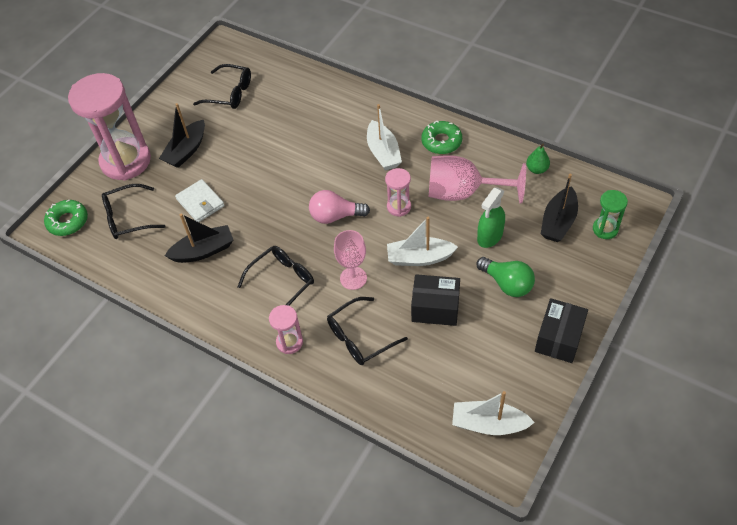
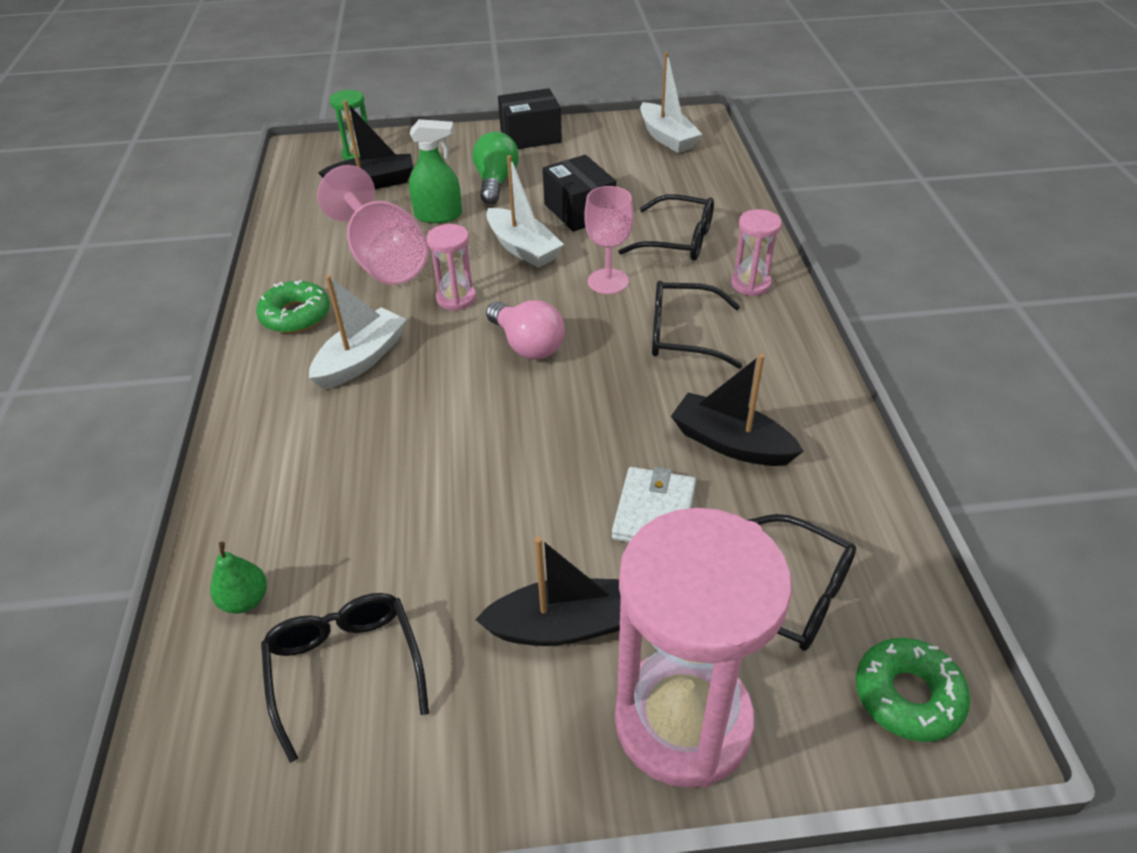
camera: 130 degrees left, 10 degrees down
(537, 169) = (294, 223): green pear -> green pear (245, 600)

